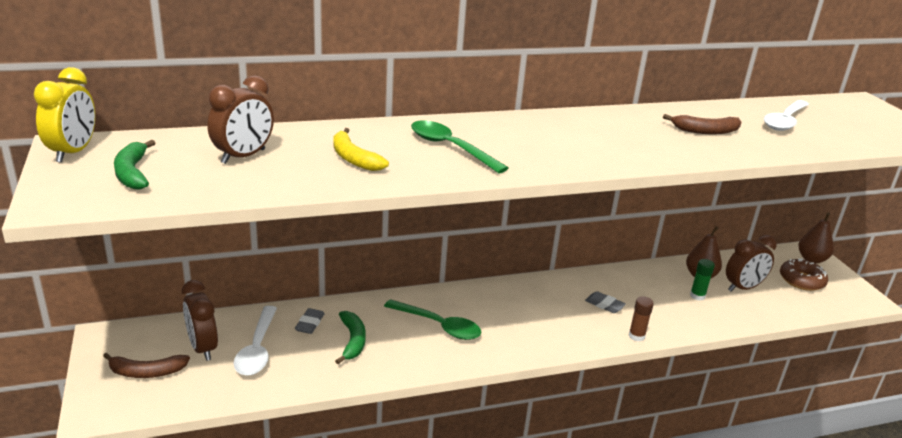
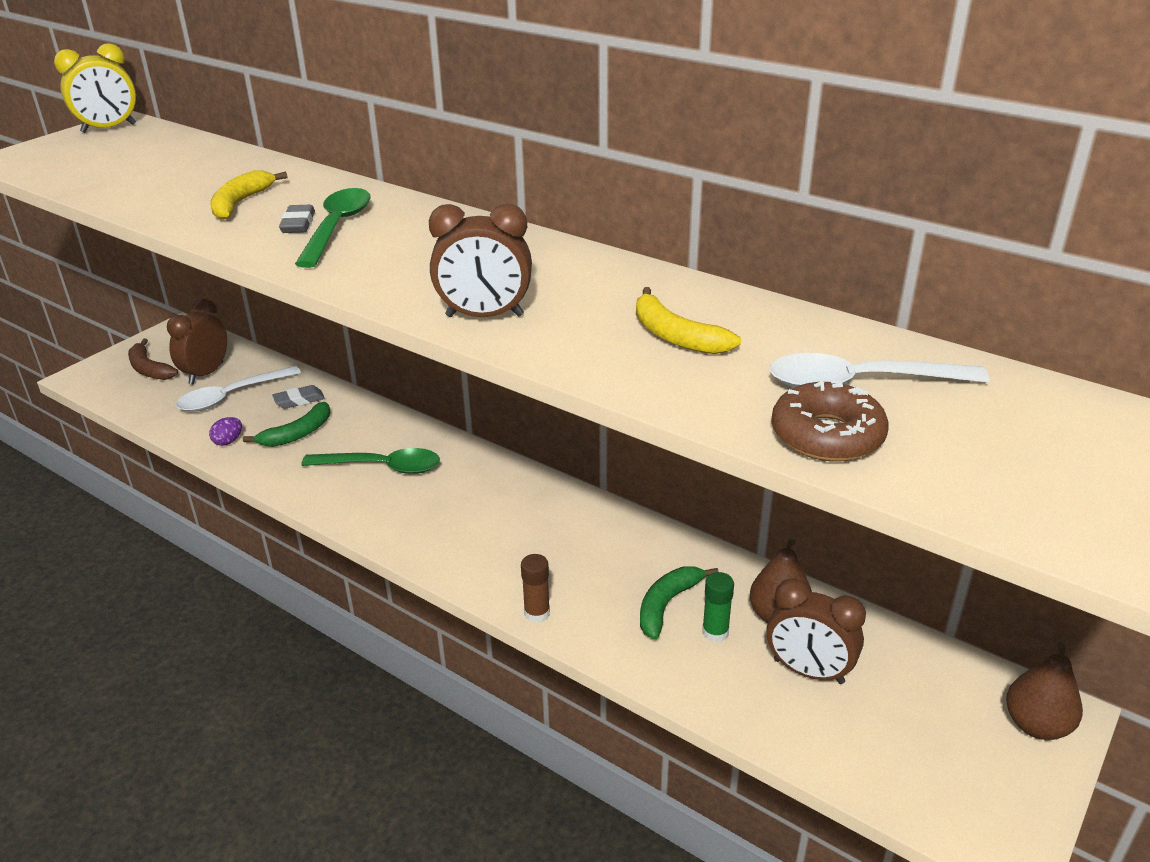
camera: 55 degrees right, 5 degrees up
(132, 173) = (94, 155): green banana -> green banana (667, 604)
(243, 156) = (181, 170): brown clock -> brown clock (484, 316)
(319, 373) = (228, 441): none -> purple egg
(438, 326) = (382, 467): green spoon -> green spoon turned 75 degrees counterclockwise
(604, 305) = (575, 560): grey eraser -> grey eraser (298, 224)
(705, 131) = (675, 336): brown banana -> yellow banana
(801, 280) = (937, 733): brown donut -> brown donut (827, 435)

